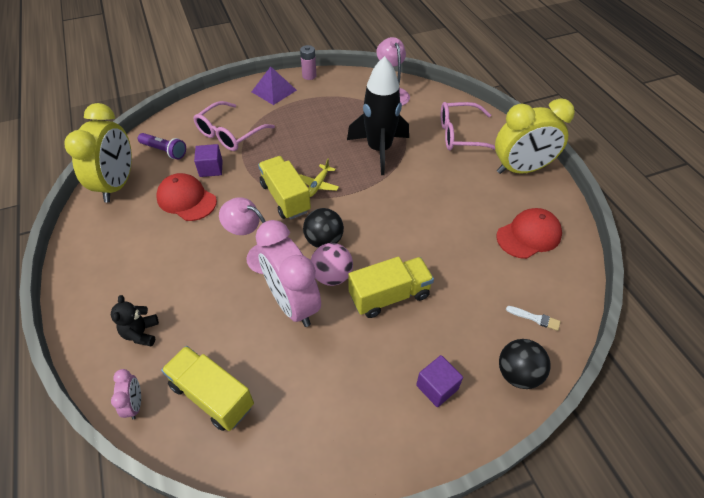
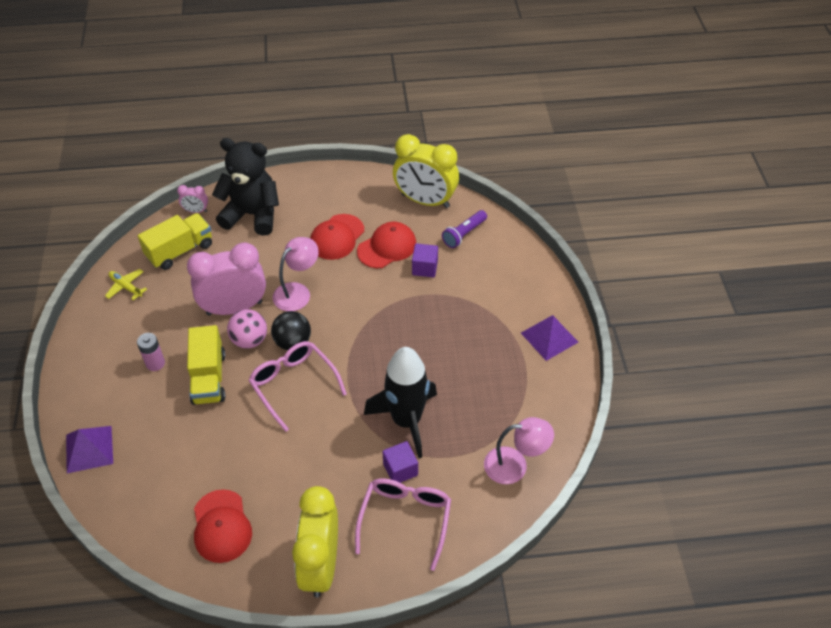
camera: 105 degrees right, 0 degrees up
(141, 333) = (252, 215): black teddy bear -> black teddy bear, size x2.16
(175, 242) = (337, 237): none -> red cap
(229, 134) = (476, 287): pink glasses -> pink glasses (293, 385)
(285, 198) = (361, 321): yellow truck -> none
(309, 76) = (575, 379): pink battery -> pink battery (155, 363)
(318, 185) = (369, 351): yellow plane -> yellow plane (126, 287)
(437, 387) = (111, 387): purple cube -> purple cube (400, 469)
(518, 374) = (89, 449): black ball -> purple pyramid
(535, 318) = (129, 486): white brush -> none

